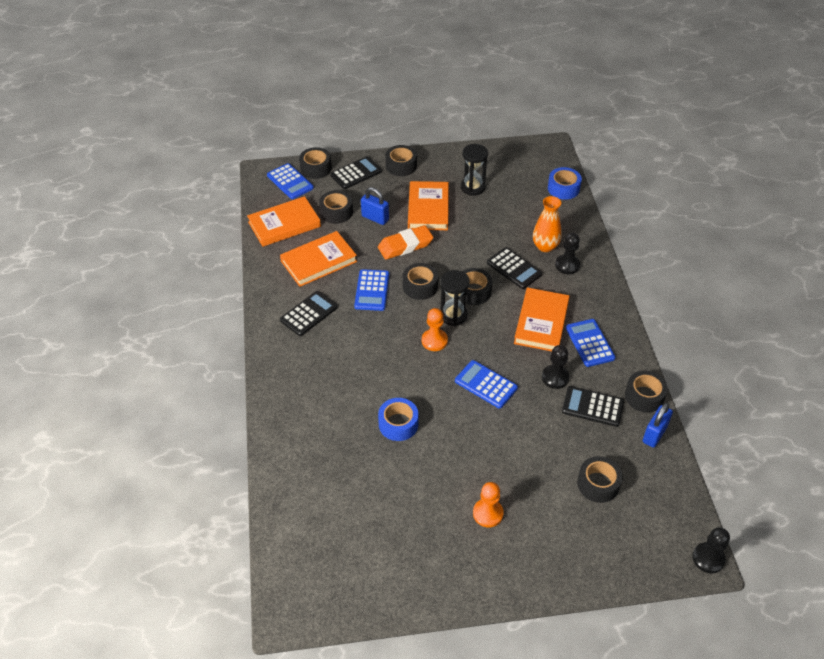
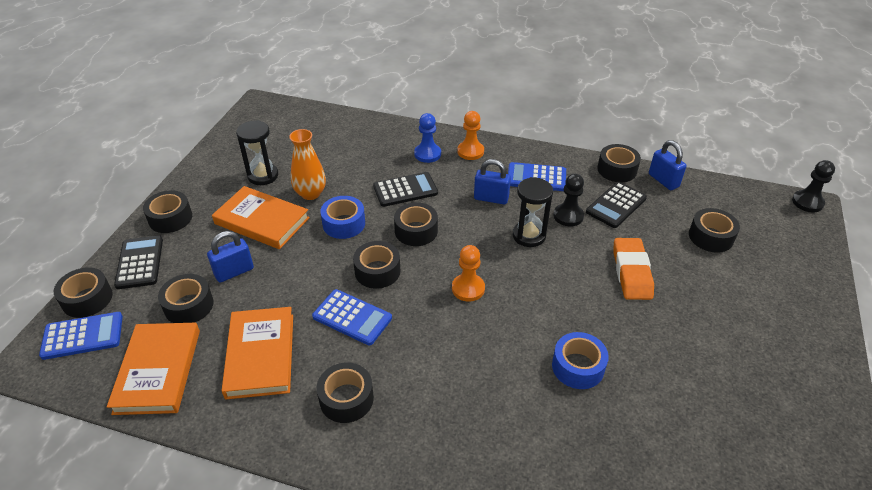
camera: 65 degrees left, 5 degrees down
(309, 314) = (346, 399): black calculator -> black tape
(405, 246) = (303, 261): orange eraser -> orange eraser (631, 272)
(453, 315) = (440, 259): black hourglass -> black hourglass (529, 235)
(486, 384) = (553, 269): blue calculator -> none
(488, 513) = (729, 332): orange pawn -> orange pawn (470, 151)
(541, 322) = (491, 198): orange book -> blue padlock
(545, 246) = (391, 158): orange vase -> orange vase (310, 193)
(563, 188) = (324, 118): blue tape -> blue tape (344, 224)
(567, 265) = (427, 154): black pawn -> blue pawn

